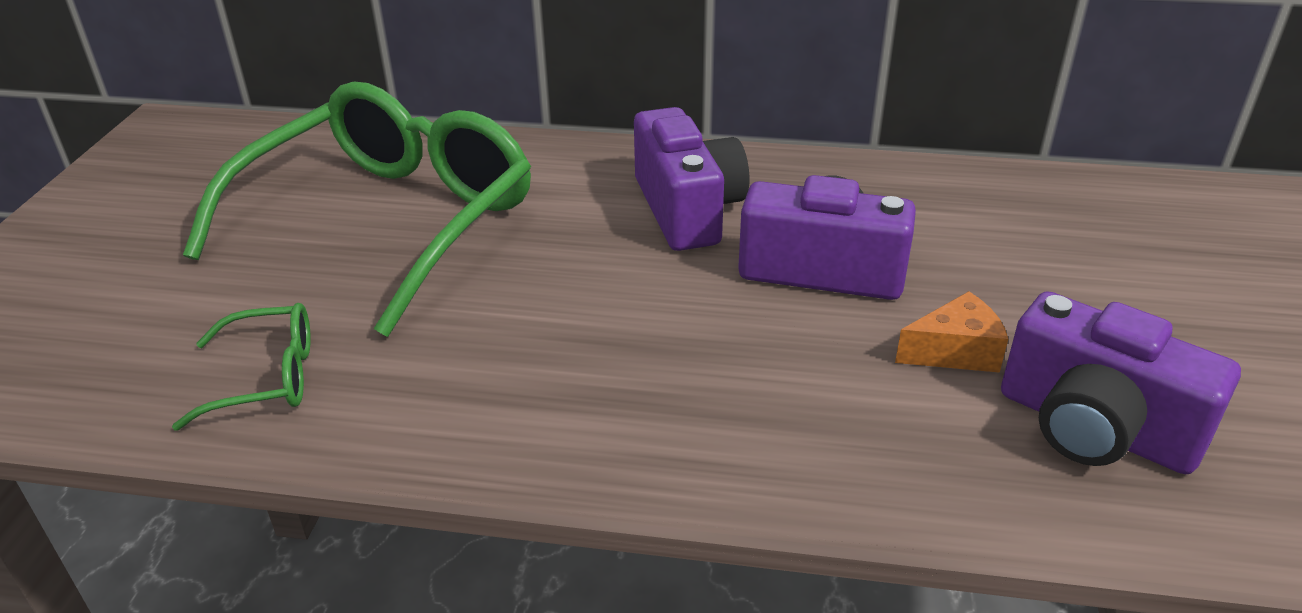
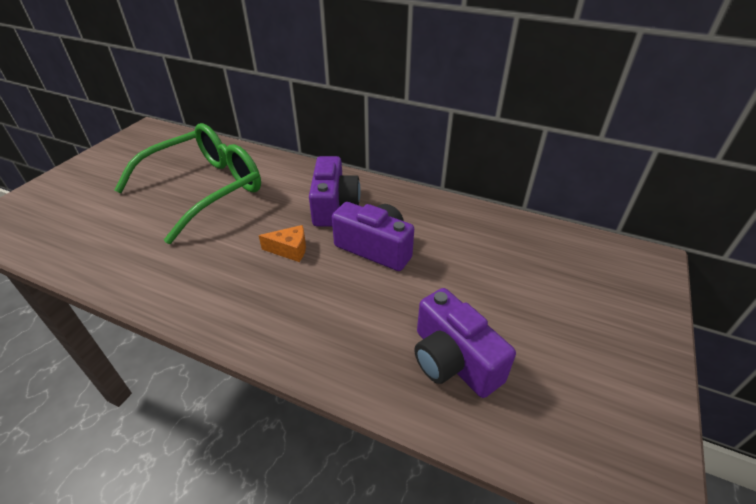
camera: 15 degrees right, 5 degrees up
(267, 378) = (113, 253): green glasses -> none
(955, 352) = (410, 304): orange cheese -> orange cheese (290, 250)

